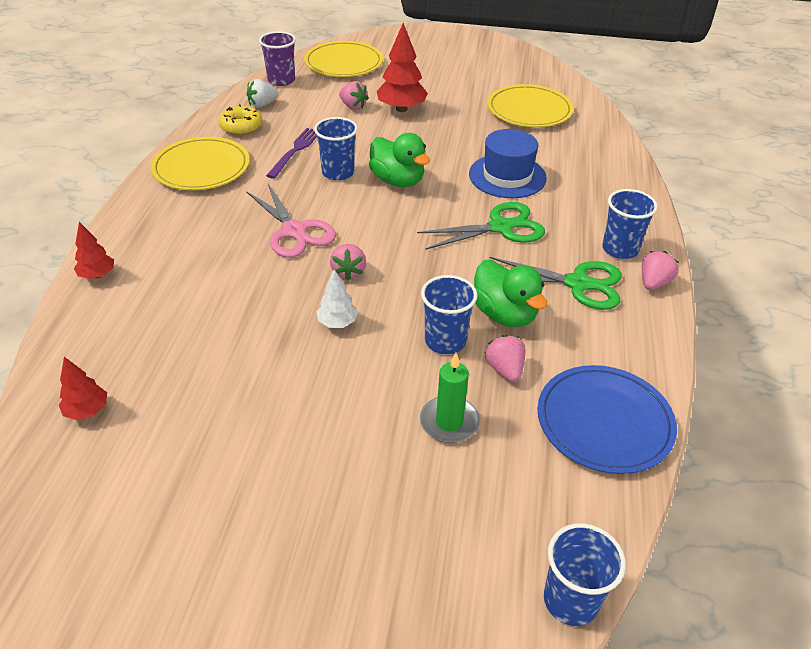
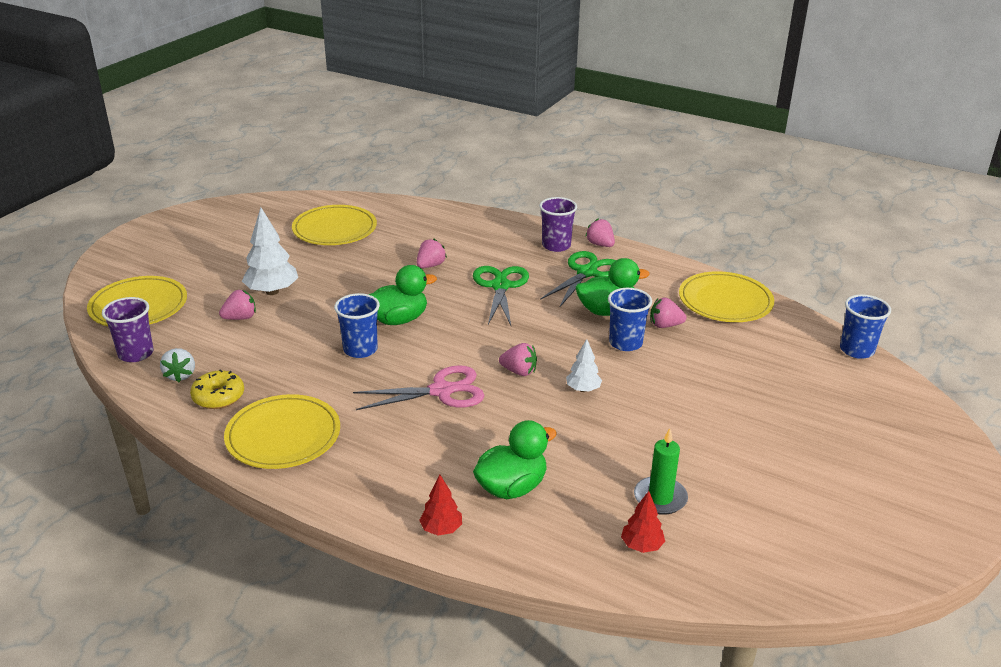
camera: 70 degrees left, 10 degrees down
(161, 304) = (511, 487): none -> green duck
(295, 151) = (299, 368): purple fork -> none
(401, 109) = (272, 291): red tree -> white tree
(449, 422) = (708, 360): green candle -> green candle (660, 498)
(507, 176) = (430, 265): blue hat -> pink strawberry
(604, 422) = (725, 301): blue plate -> yellow plate
(620, 249) = (556, 245): blue cup -> purple cup

